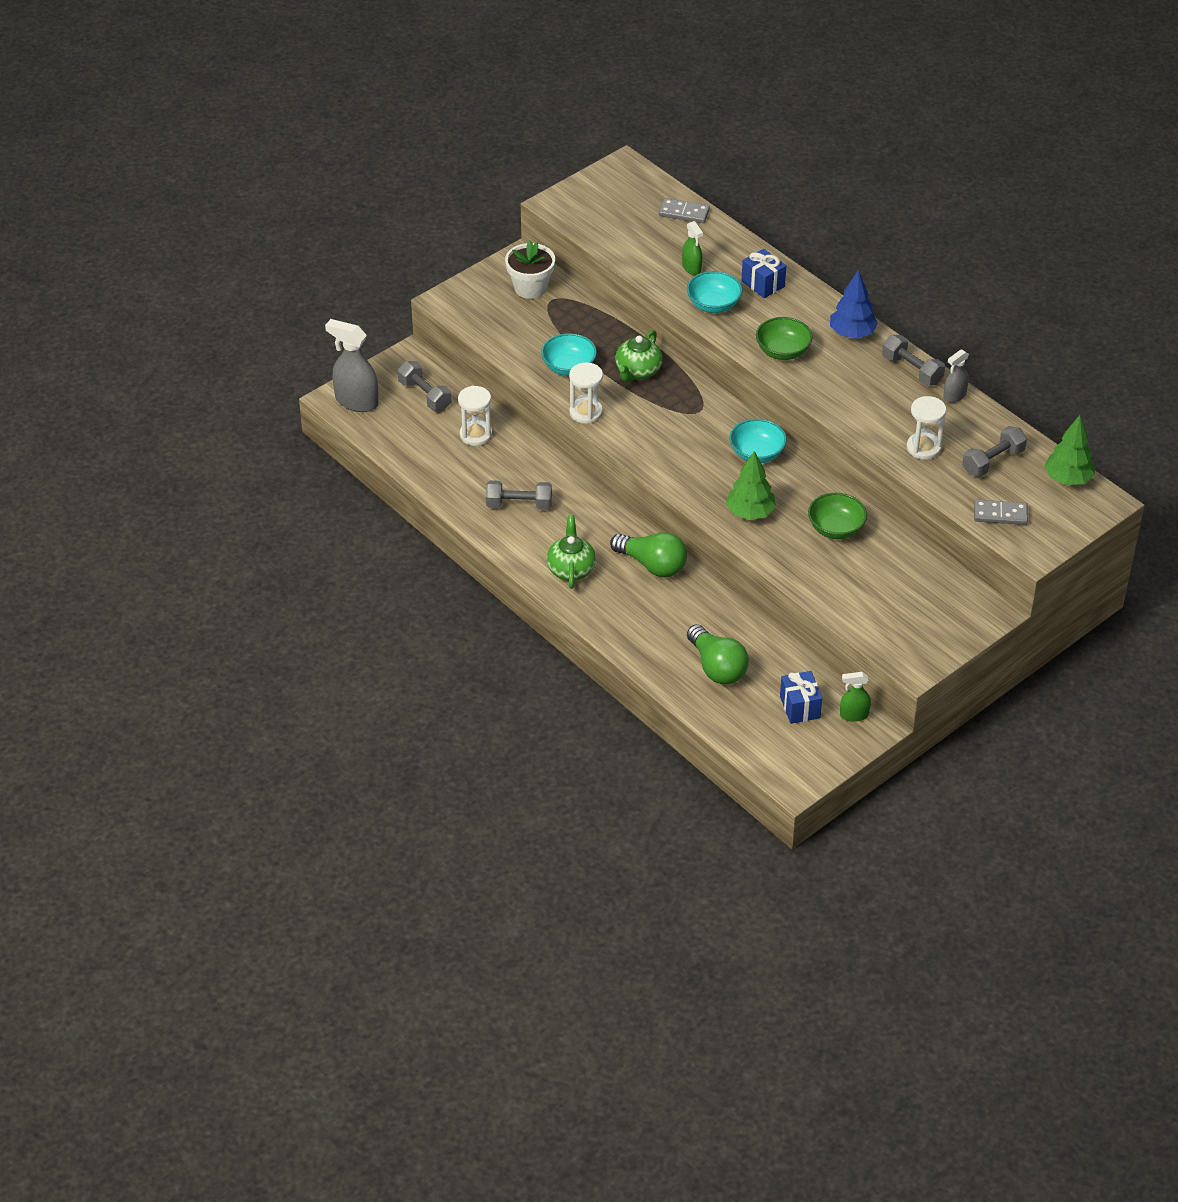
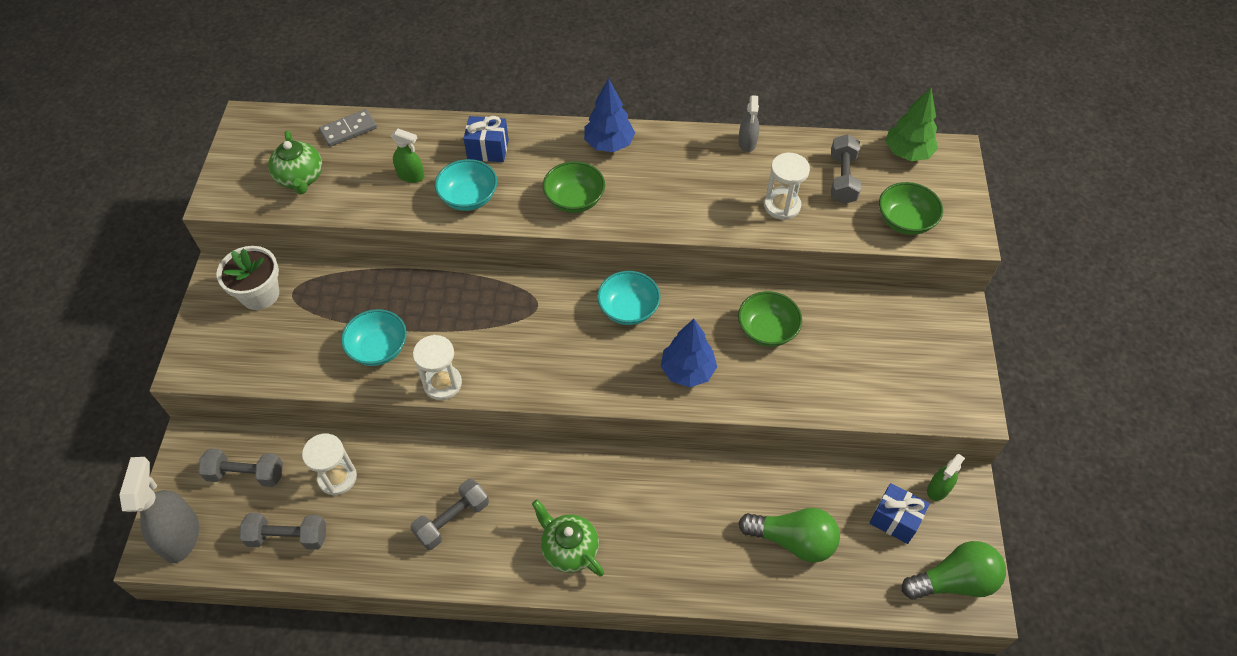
camera: 45 degrees left, 10 degrees up
(356, 401) = (180, 536): grey spray bottle -> grey spray bottle turned 105 degrees clockwise
(638, 371) = (445, 306): green teapot -> green teapot (300, 178)
(652, 565) = (631, 482): green light bulb -> green light bulb (954, 581)
(750, 513) = (687, 371): green tree -> blue tree
(912, 370) = (691, 143): grey dumbbell -> grey dumbbell (288, 537)
(1000, 514) = (905, 221): grey domino -> green bowl

